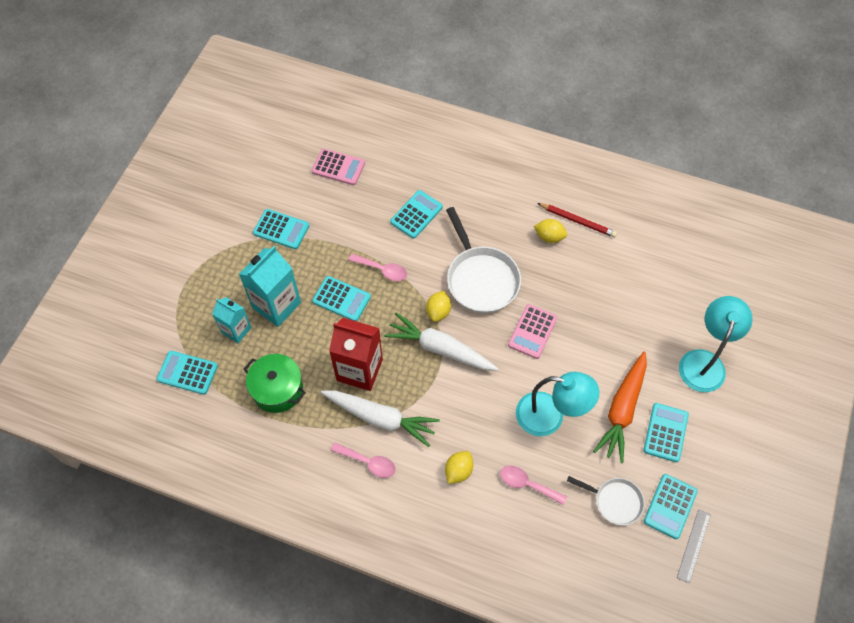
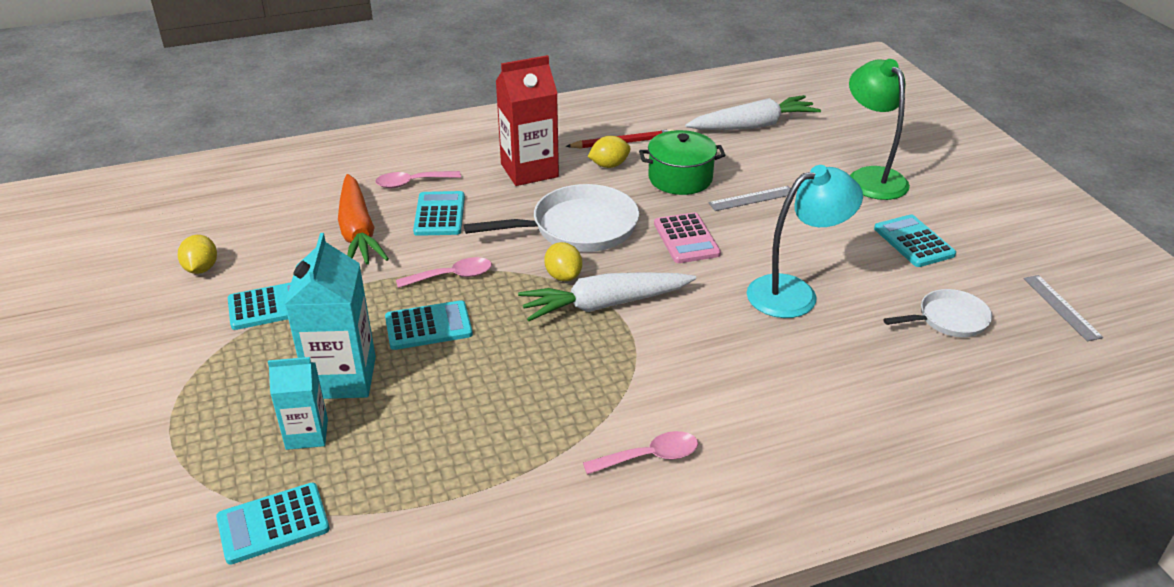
camera: 40 degrees left, 25 degrees down
(277, 389) = (438, 459): green pot -> green pot (680, 178)
(338, 167) = (293, 221): pink calculator -> none
(359, 370) = (530, 376): red carton -> red carton (529, 170)
(380, 418) = (612, 405): white carrot -> white carrot (753, 126)
(458, 471) = (764, 396): yellow lemon -> yellow lemon (201, 268)
(480, 279) = (577, 228): white pan -> white pan turned 45 degrees counterclockwise
(527, 484) = (850, 360): pink spoon -> pink spoon (412, 183)
(606, 326) = (752, 198): none -> grey ruler
(622, 410) = (853, 248): orange carrot -> orange carrot (358, 232)
(670, 506) = (998, 292): turquoise calculator -> none
(704, 361) = (871, 177): turquoise lamp -> green lamp

